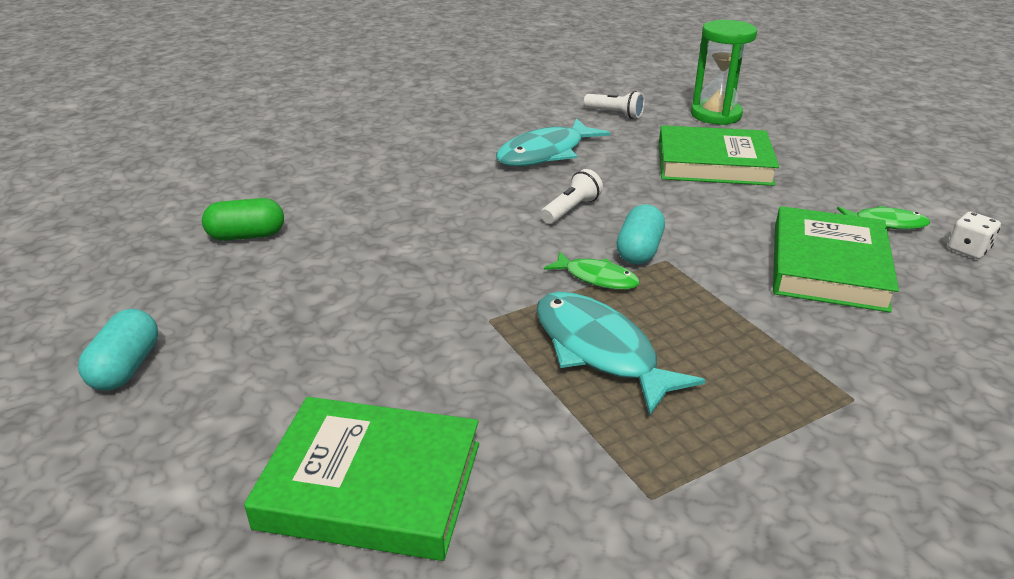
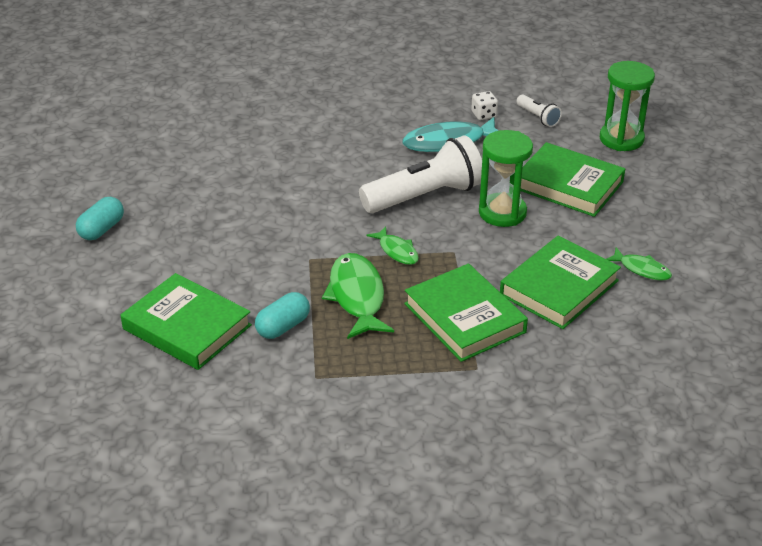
camera: 25 degrees right, 5 degrees up
(247, 236) = (205, 160): green capsule -> none
(571, 209) = (425, 196): white flashlight -> white flashlight, size x2.19
(599, 350) = (357, 296): turquoise fish -> green fish
(639, 251) = (442, 240): turquoise capsule -> turquoise capsule (283, 327)
(675, 205) = (502, 213): none -> green hourglass
(764, 335) = (464, 318): none -> green book
(968, 250) = (677, 306): white dice -> white dice (484, 115)

